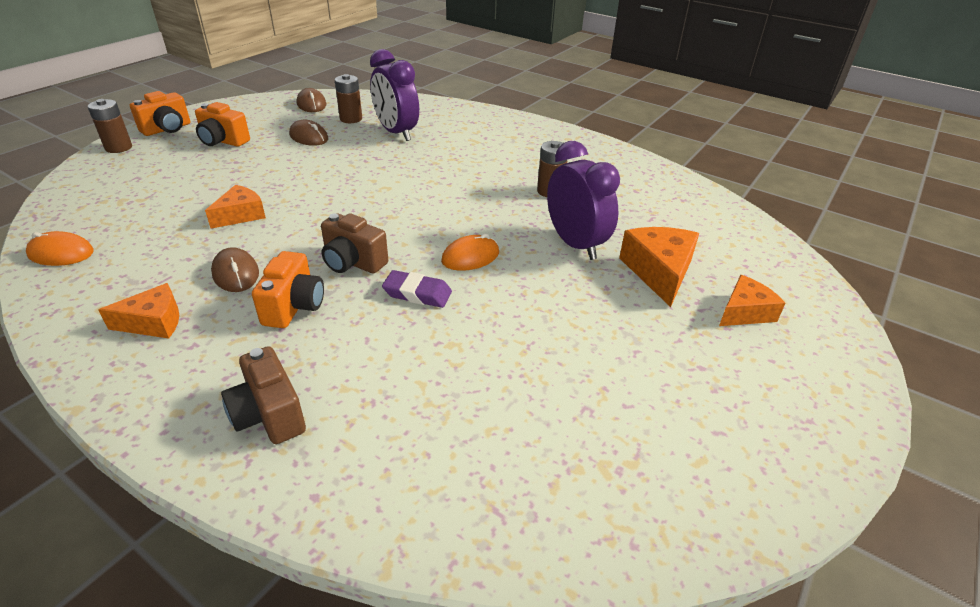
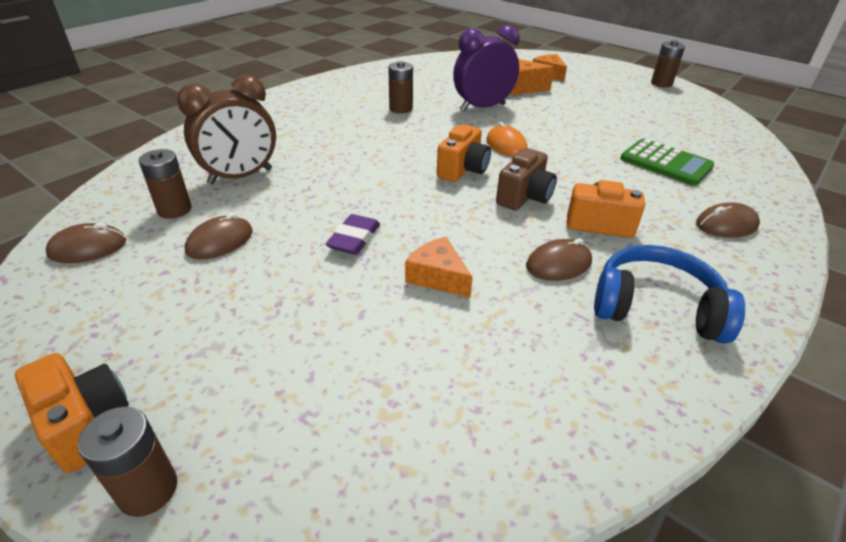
camera: 85 degrees left, 0 degrees up
(61, 253) = (550, 443): orange mouse -> none
(154, 322) = (656, 307): orange cheese -> blue headphones
(223, 141) = (192, 329): orange camera -> orange camera (463, 170)
(269, 415) = (726, 225): brown camera -> brown mouse
(396, 133) = (240, 176): purple clock -> brown clock
(417, 293) = (561, 167): purple eraser -> purple eraser (354, 239)
(435, 392) = (665, 163): none -> green calculator
(793, 466) = (661, 83): none -> brown battery

